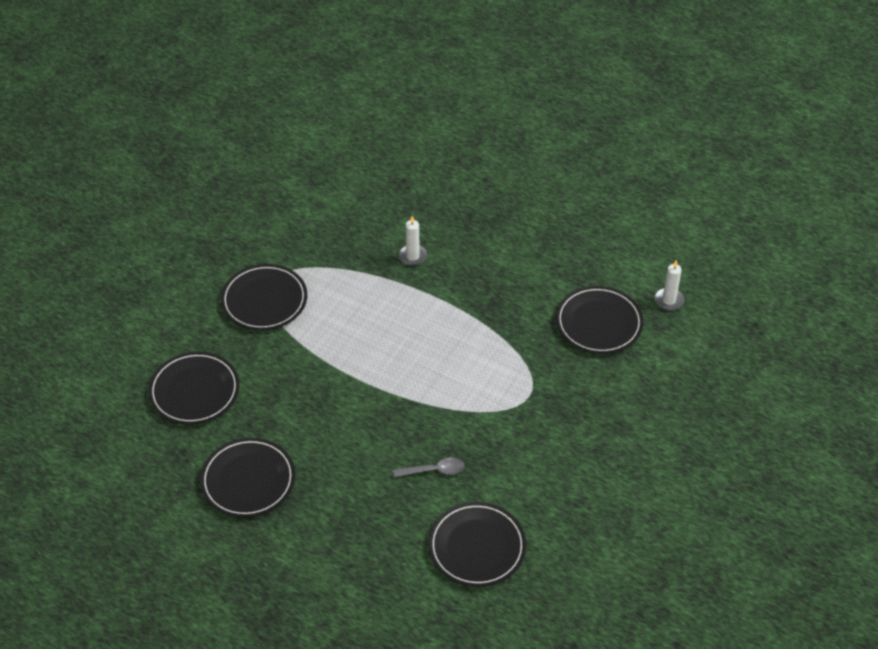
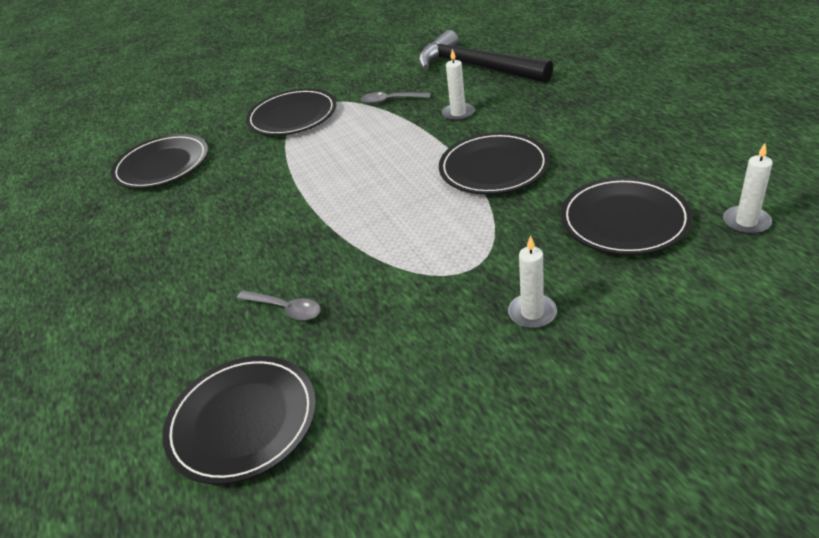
camera: 40 degrees right, 10 degrees down
(248, 480) = (113, 250): black plate -> black plate (493, 167)
(341, 257) = (391, 100): none -> grey spoon
(385, 196) = (476, 67): none -> black hammer
(588, 412) = (532, 313): none -> white candle

